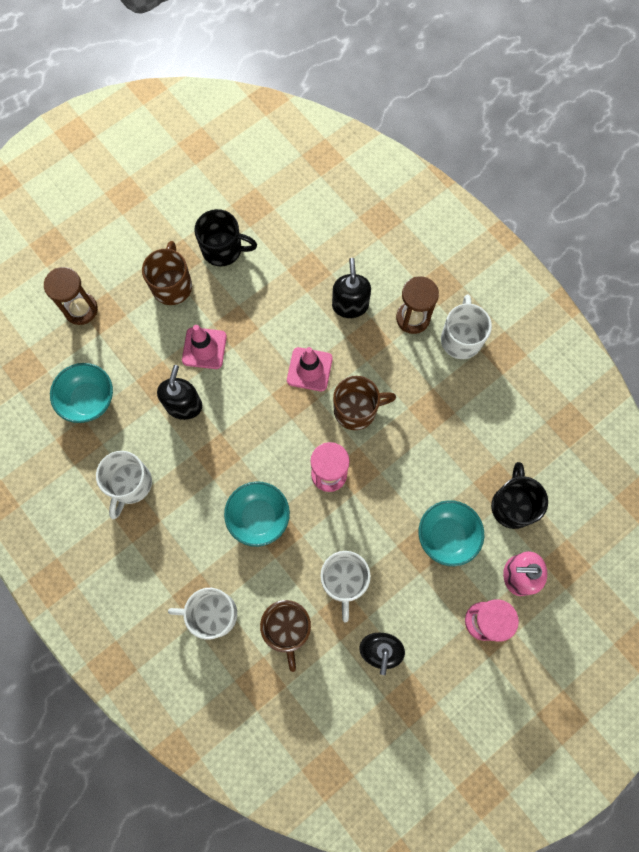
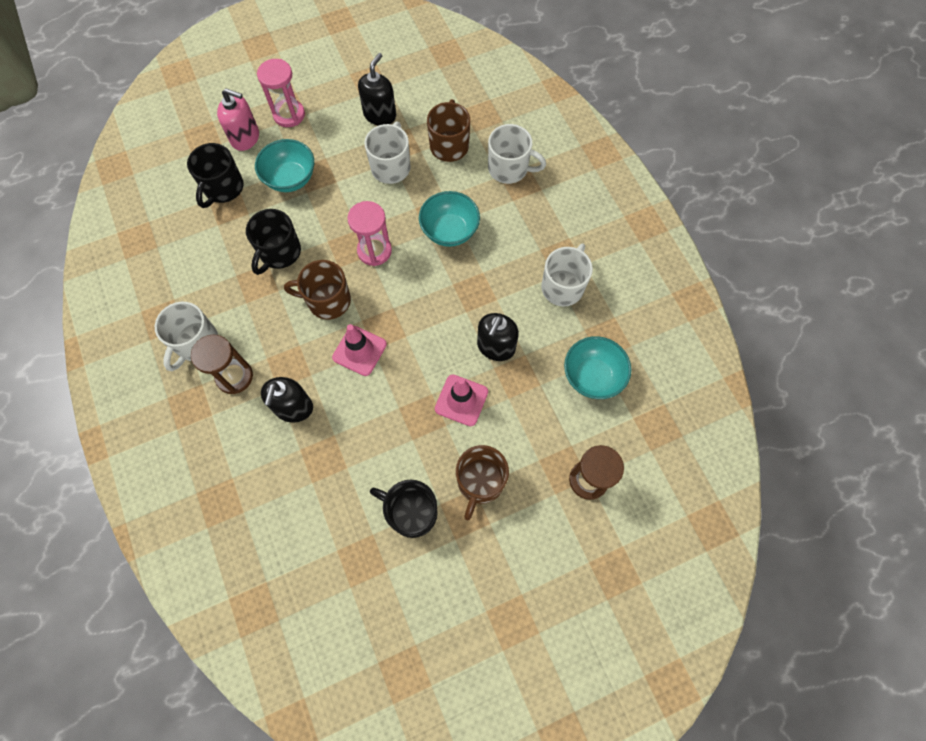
camera: 165 degrees left, 5 degrees down
(423, 447) = (279, 252): none -> black mug

